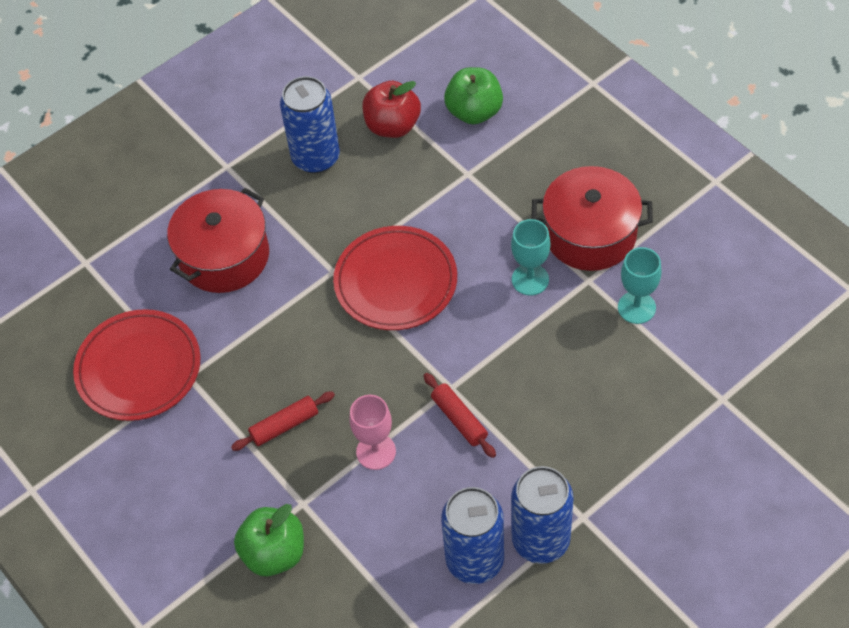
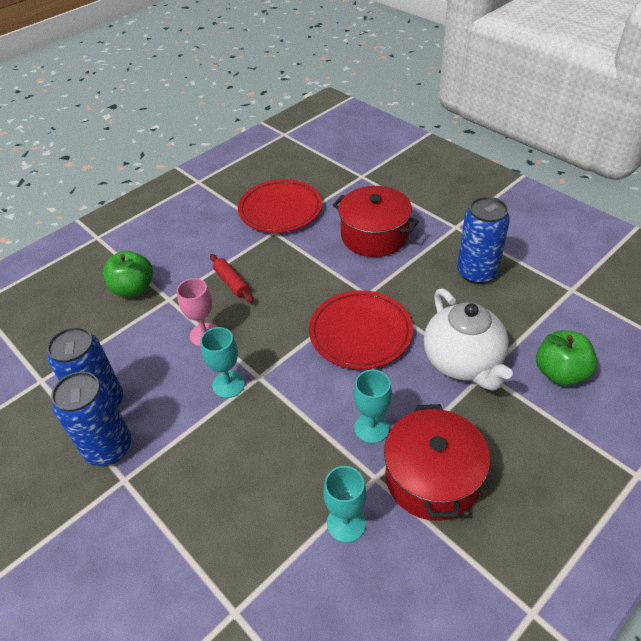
camera: 85 degrees right, 10 degrees down
(392, 126) = (524, 316): red apple -> none
(451, 190) = (463, 362): none -> white teapot
(459, 419) = (228, 384): red rolling pin -> turquoise goblet

